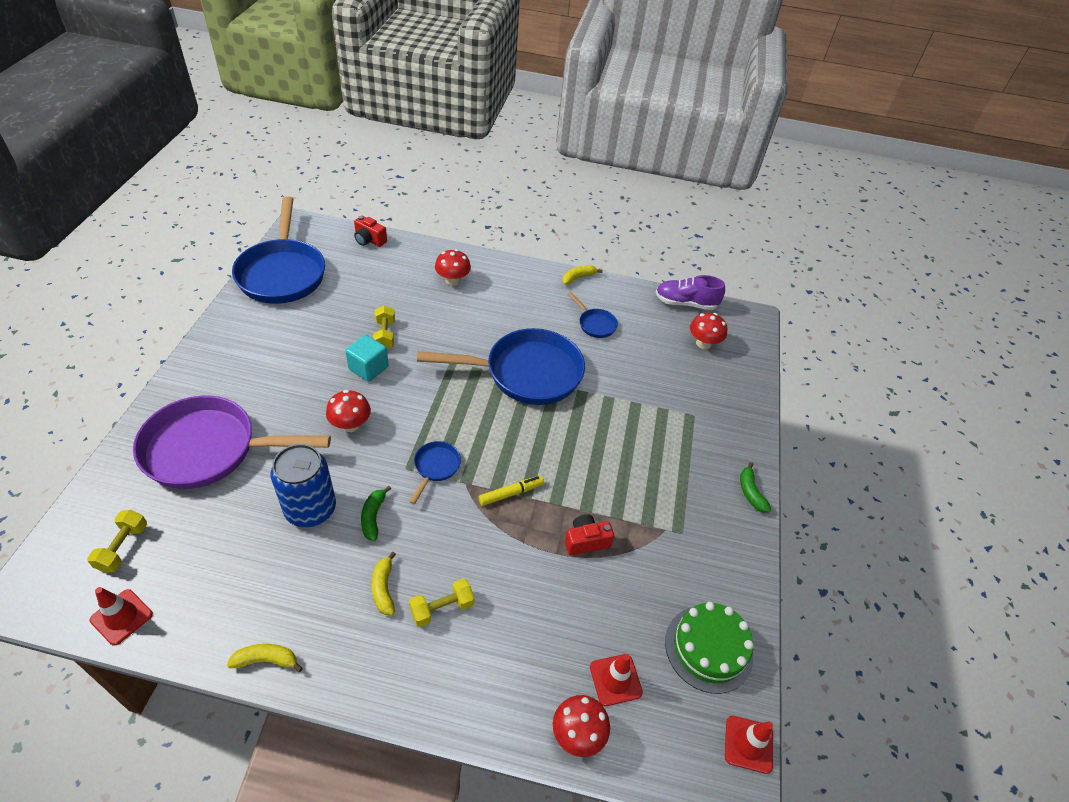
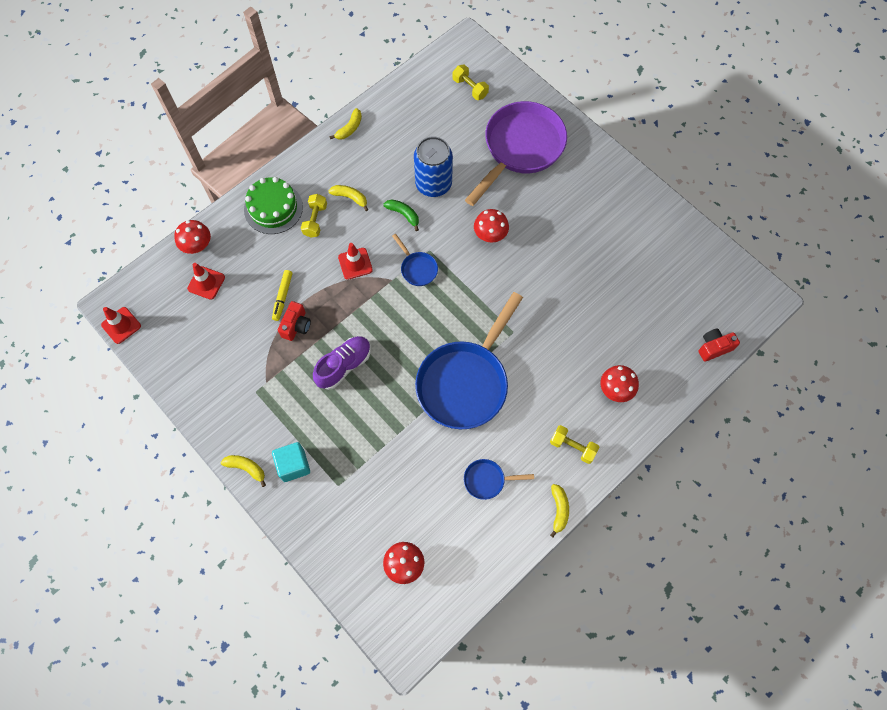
camera: 130 degrees right, 20 degrees up
(121, 617) = (423, 77): red traffic cone -> red traffic cone (355, 263)
(282, 273) = (696, 258): blue pan -> none
(368, 368) = (541, 271): turquoise cube -> turquoise cube (293, 465)
(385, 335) = (572, 300): yellow dumbbell -> yellow dumbbell (572, 447)
(511, 493) = (364, 303): yellow marker -> yellow marker (283, 297)
(685, 303) = (463, 593): purple shoe -> purple shoe (344, 366)
(708, 648) = (179, 346): green cake -> green cake (273, 208)
(750, 492) = (246, 468): green banana -> yellow banana

